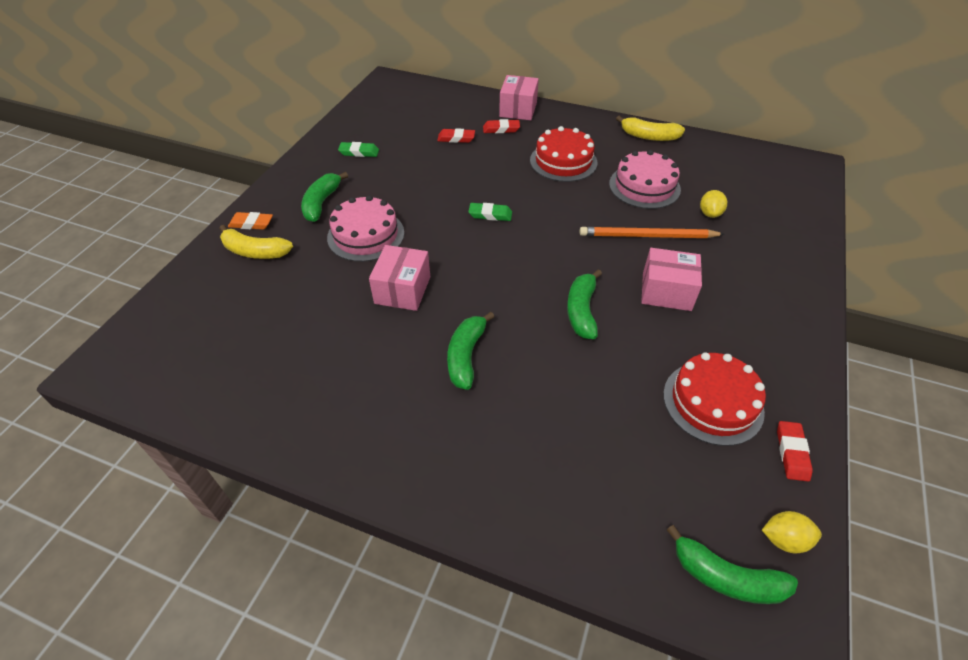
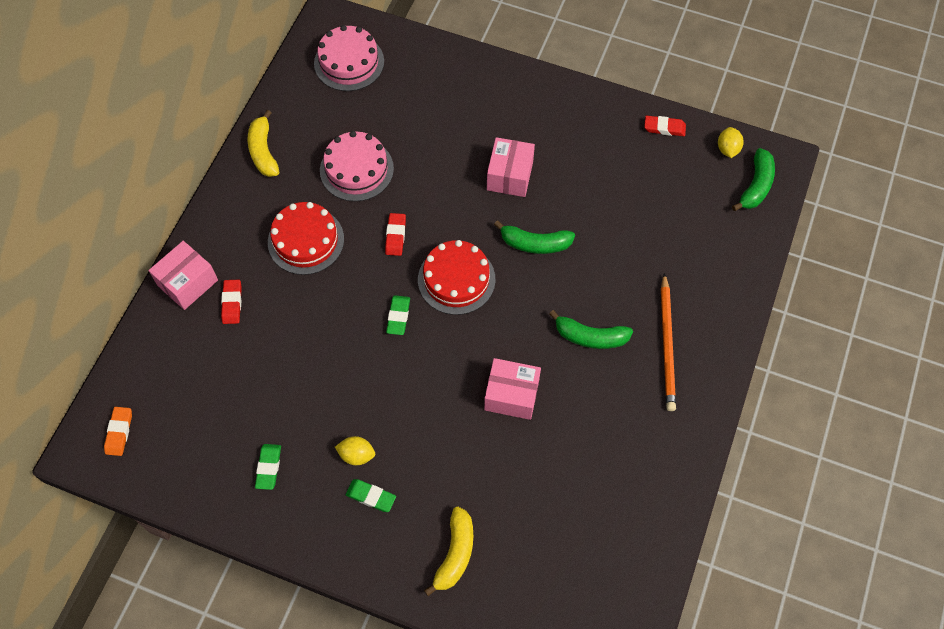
camera: 90 degrees left, 15 degrees up
(251, 223) = (406, 570): orange eraser -> orange eraser (119, 432)
(321, 203) = (371, 496): green banana -> green eraser
(366, 235) = (429, 439): pink cake -> pink cake (349, 62)
(456, 138) = (248, 354): red eraser -> red eraser (395, 236)
(518, 109) = (187, 283): pink box -> pink box turned 60 degrees counterclockwise
(647, 236) = (435, 179): orange pencil -> orange pencil (667, 345)
(649, 136) = (263, 151): yellow banana -> yellow banana turned 150 degrees clockwise
(710, 213) = (403, 122): yellow lemon -> yellow lemon (356, 455)
(713, 402) = (625, 165): red cake -> red cake (456, 279)

